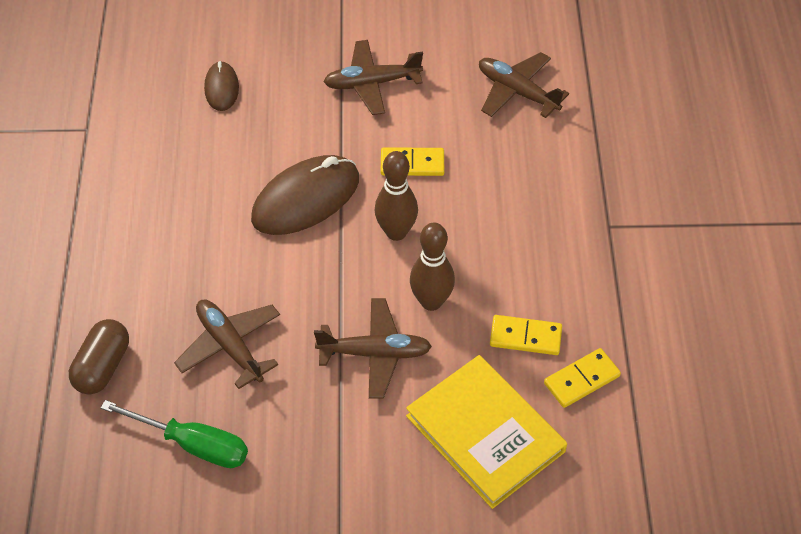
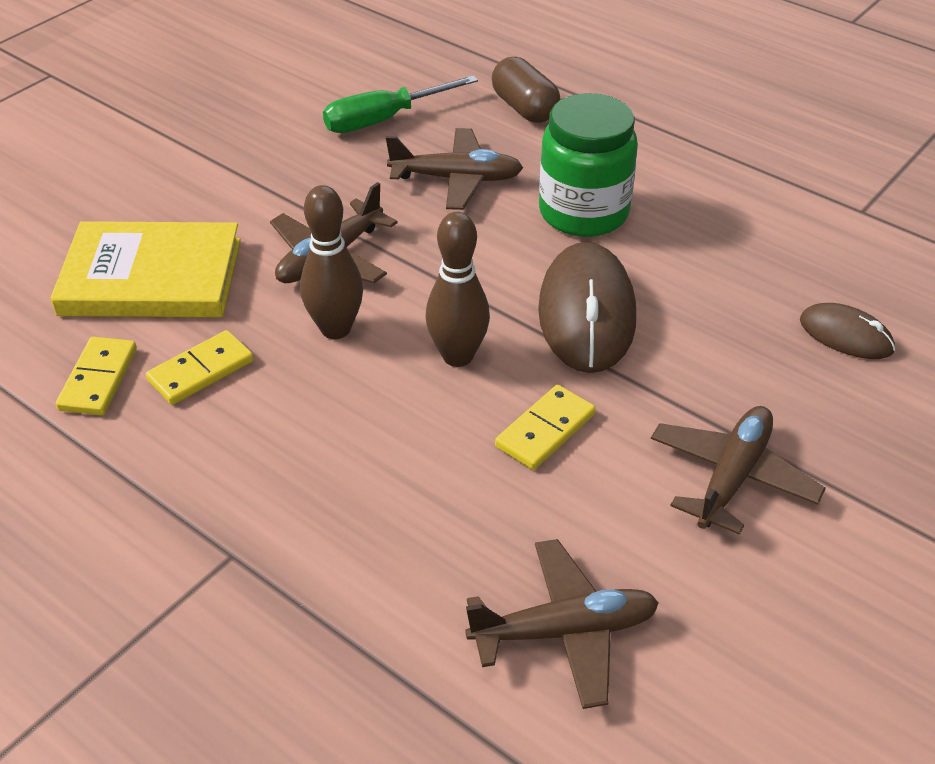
camera: 130 degrees right, 10 degrees down
(207, 256) = (583, 212): none -> green jar

